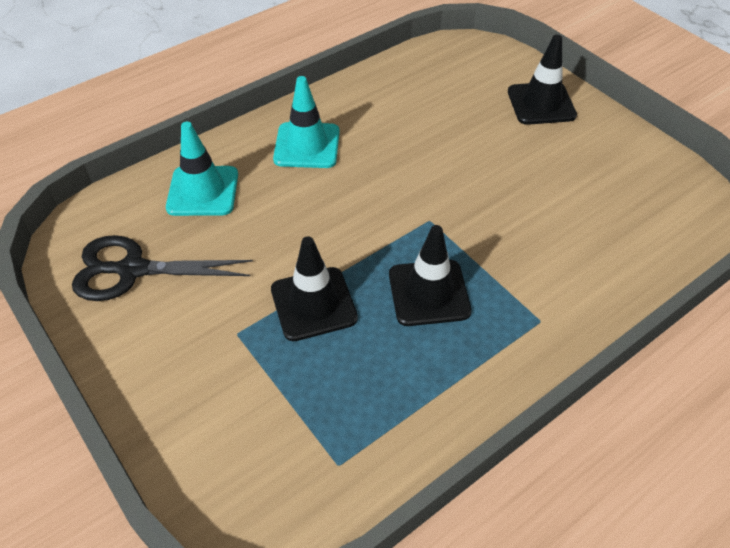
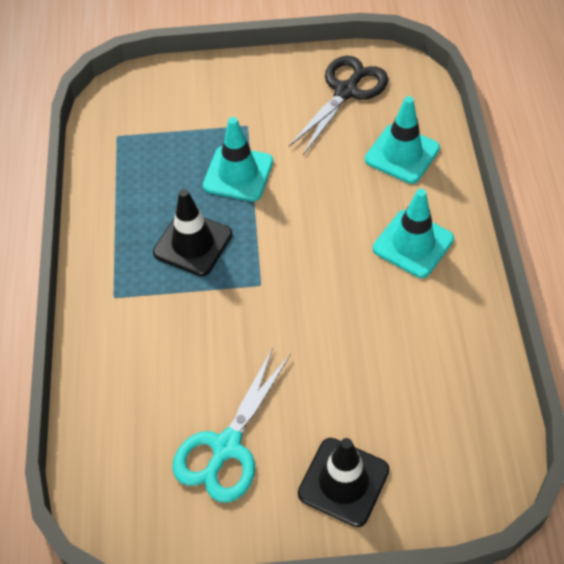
camera: 125 degrees right, 5 degrees up
(313, 304) = (238, 174): black traffic cone -> turquoise traffic cone
(584, 170) = (226, 447): none -> turquoise scissors

